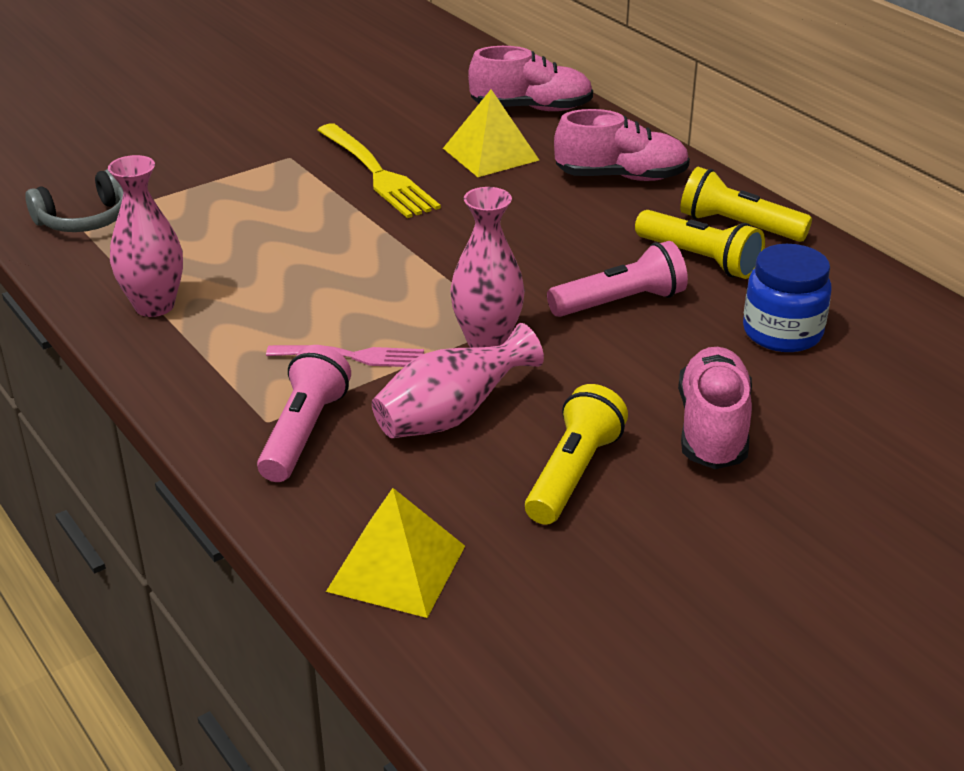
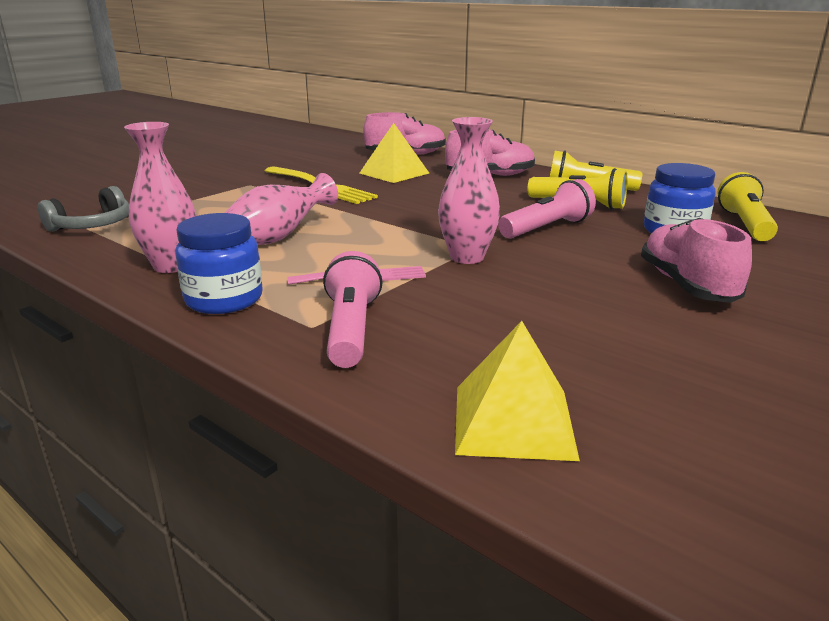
camera: 15 degrees left, 10 degrees down
(194, 368) = (224, 299): none -> blue jar
(451, 416) = (474, 303): pink vase -> pink vase (278, 238)
(573, 473) = (610, 326): yellow flashlight -> yellow flashlight (745, 224)

